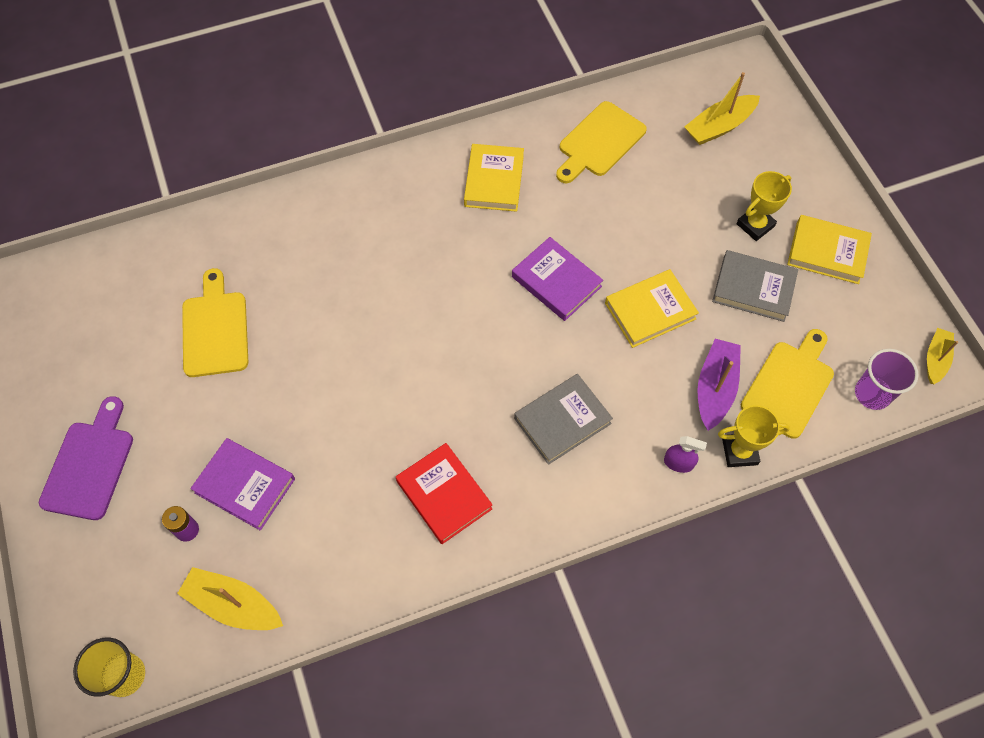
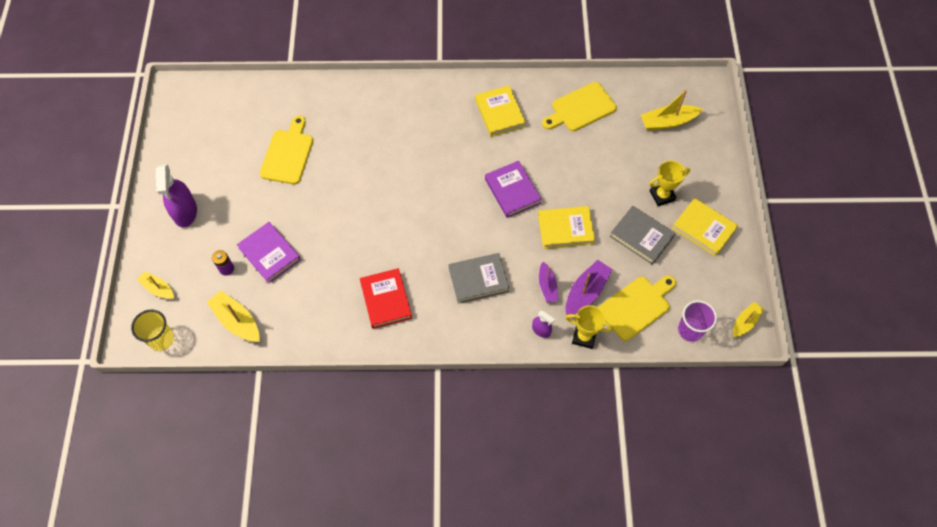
camera: 20 degrees right, 0 degrees up
(89, 465) = (185, 212): purple cutting board -> purple spray bottle
(90, 597) = (158, 288): none -> yellow boat
(494, 181) = (499, 113): yellow book -> yellow book turned 45 degrees counterclockwise
(660, 398) = (547, 286): none -> purple boat

